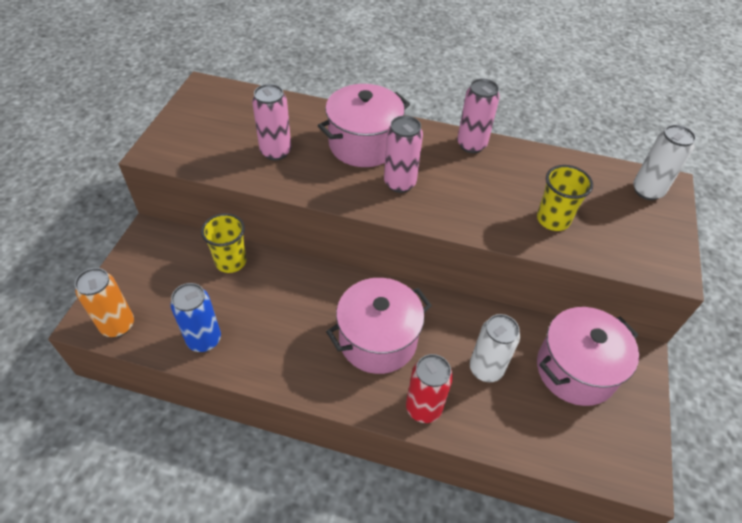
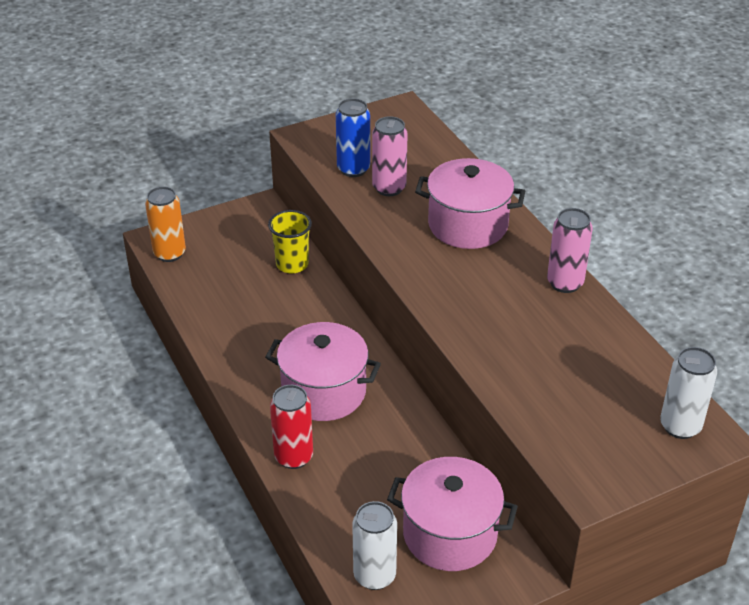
camera: 50 degrees right, 10 degrees down
(204, 340) = (209, 301): blue can -> blue can (353, 169)
(399, 183) = (453, 270): pink can -> none
(486, 369) = (377, 473): white can -> white can (374, 575)
(553, 220) = (543, 382): yellow cup -> none

